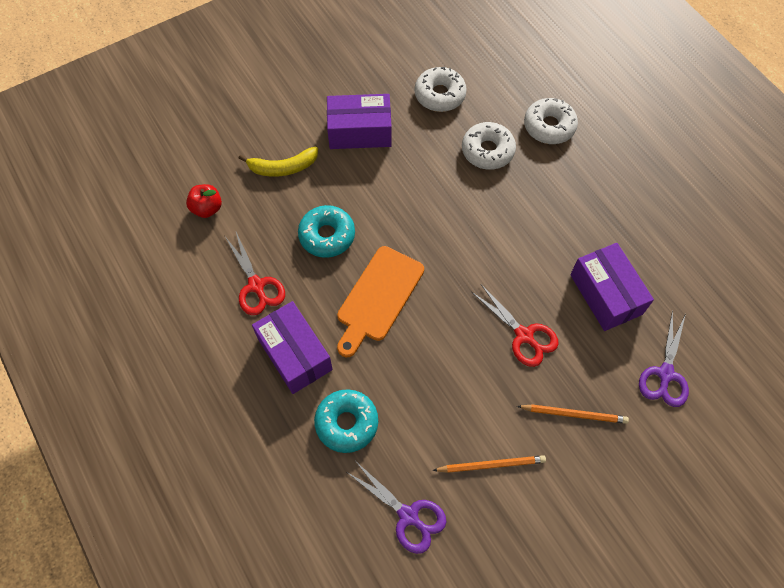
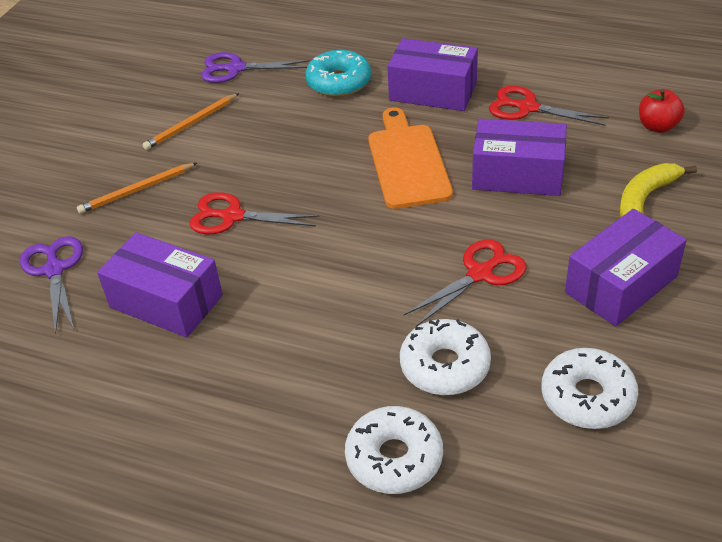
camera: 145 degrees right, 20 degrees down
(327, 236) = (517, 175): turquoise donut -> purple box
(420, 186) = (480, 274): none -> red scissors

